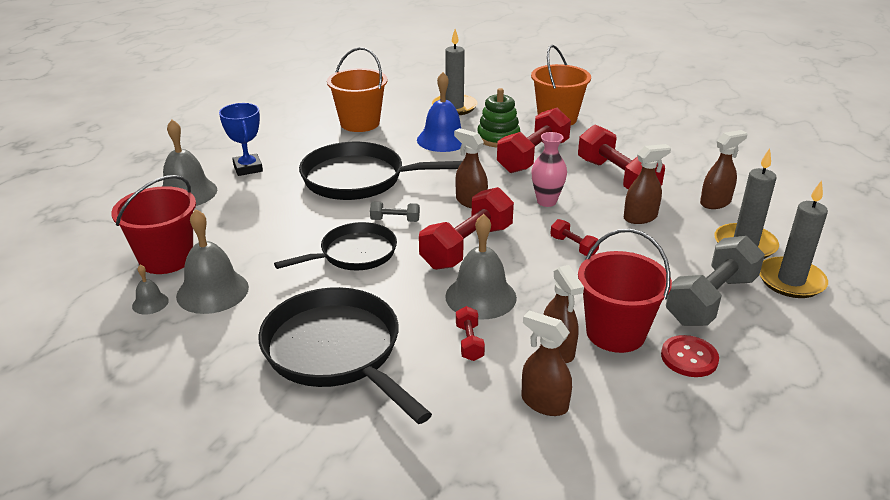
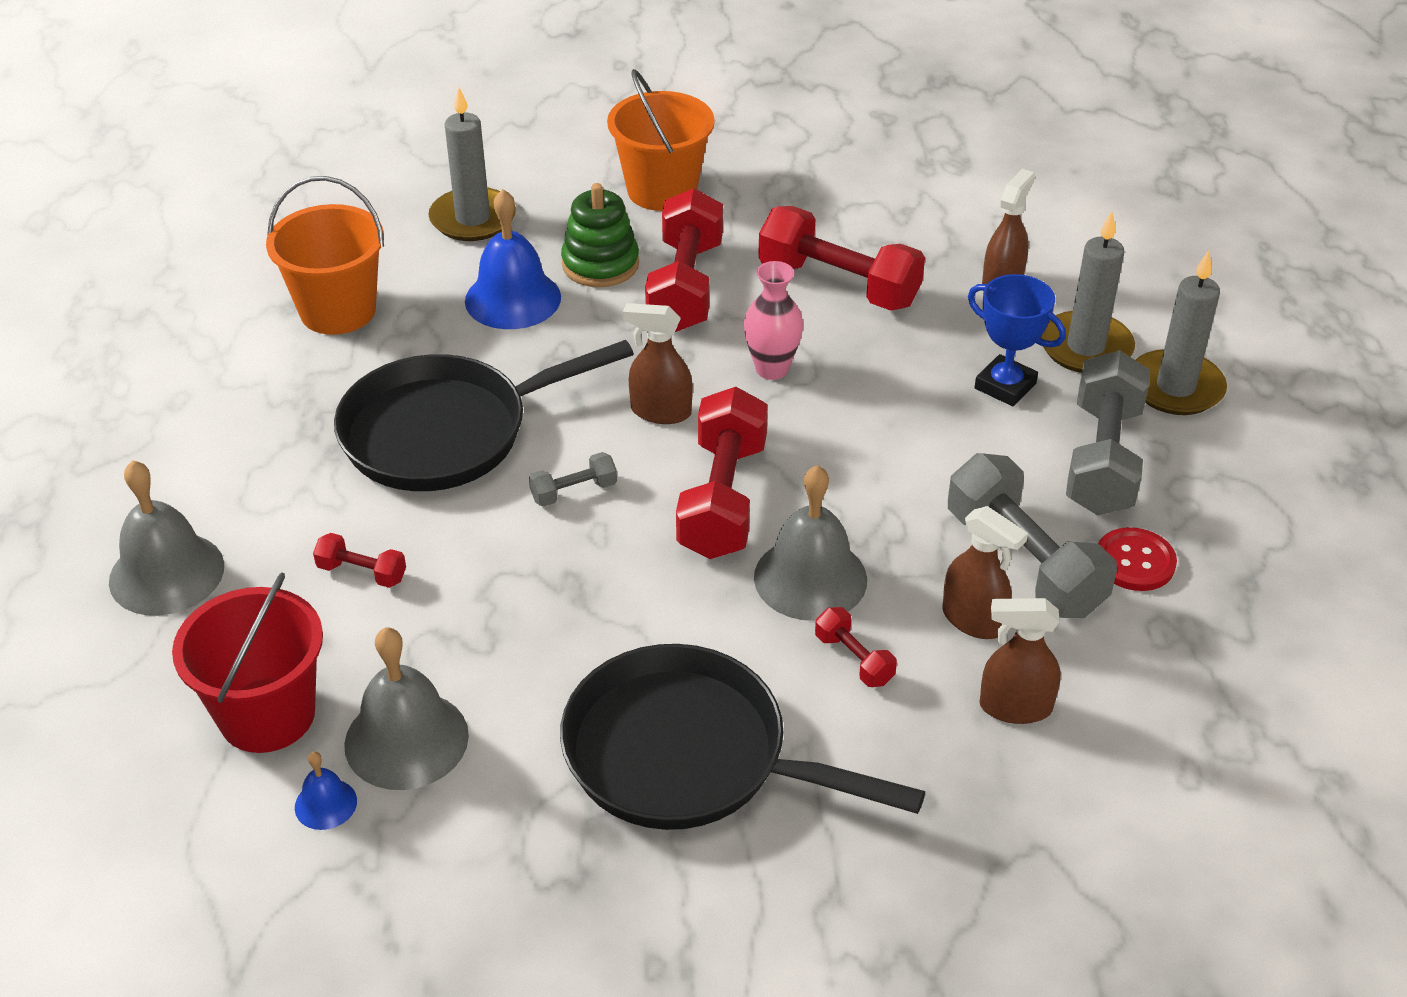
camera: 30 degrees left, 10 degrees up
(150, 303) = (325, 804): grey bell -> blue bell
(248, 168) = (227, 480): blue trophy -> blue trophy (1005, 386)
(354, 254) = (565, 580): black pan -> none
(573, 246) = (869, 438): red dumbbell -> red dumbbell (362, 572)
(615, 333) = (1024, 562): red bucket -> grey dumbbell
(640, 217) = (922, 350): brown spray bottle -> none

